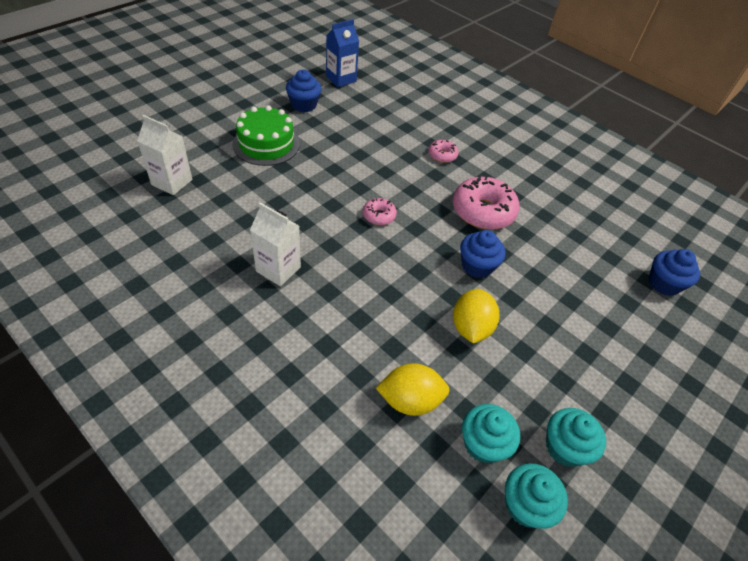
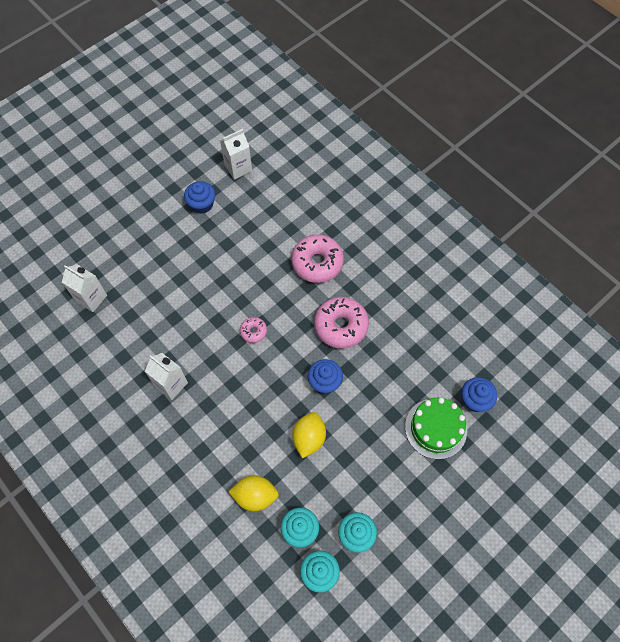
camera: 10 degrees right, 15 degrees up
(266, 144) = (167, 254): green cake -> green cake (435, 428)
(341, 79) = (238, 168): blue carton -> white carton
(442, 155) = (317, 263): pink donut -> pink donut, size x2.00

